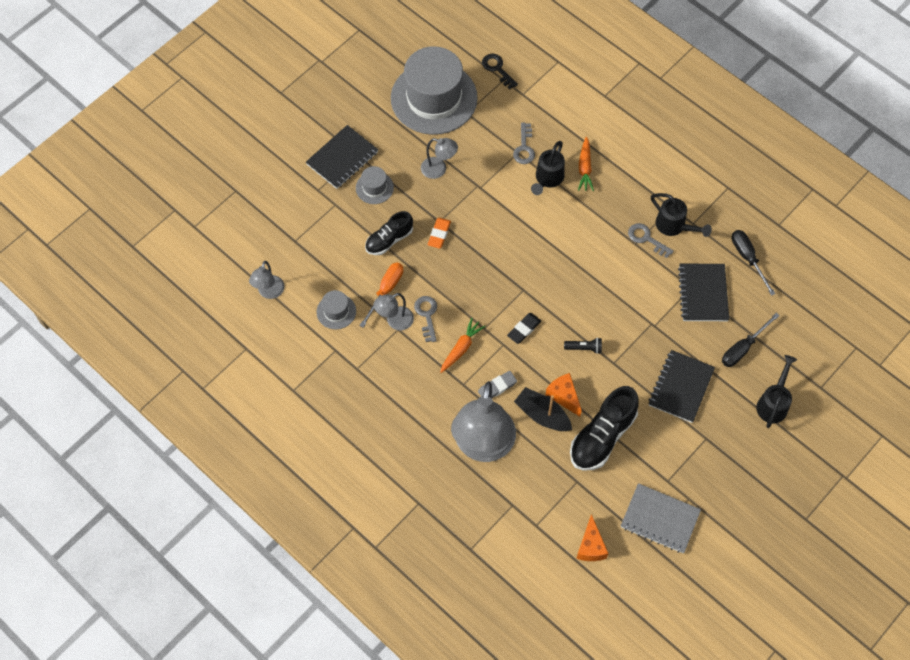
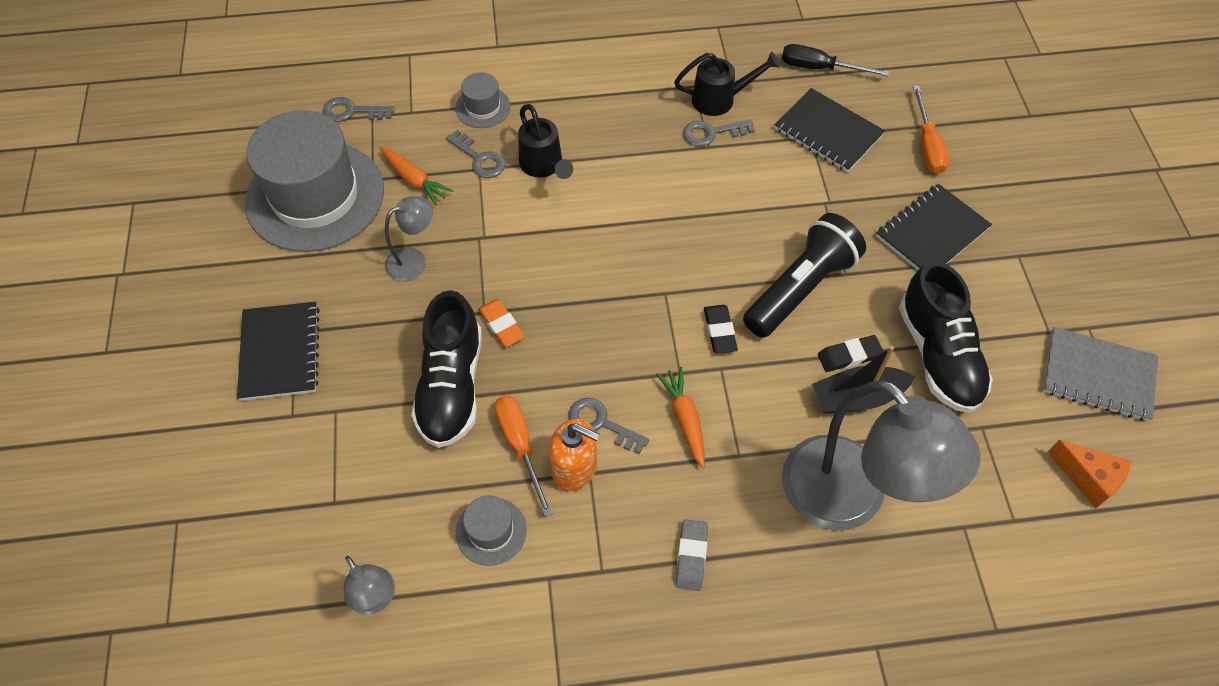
camera: 50 degrees left, 5 degrees down
(374, 187) = (361, 347): grey hat -> grey hat (483, 107)
(389, 240) = (451, 386): black shoe -> black shoe, size x1.58
(395, 321) = (575, 468): grey lamp -> orange soap dispenser
(497, 69) = (352, 111): black key -> grey key
(497, 387) = (776, 419): grey eraser -> grey eraser (691, 556)
(564, 396) = (849, 356): orange cheese -> black eraser
(584, 348) = (801, 288): black flashlight -> black flashlight, size x2.40
(585, 168) = (566, 124): orange carrot -> orange carrot (414, 180)
(660, 519) = (1098, 376): grey notebook -> grey notebook turned 45 degrees clockwise
(681, 387) = (932, 233): black notebook -> black notebook turned 75 degrees clockwise
(743, 348) = (927, 145): black screwdriver -> orange screwdriver
(773, 403) = (1019, 166): black watering can -> none

